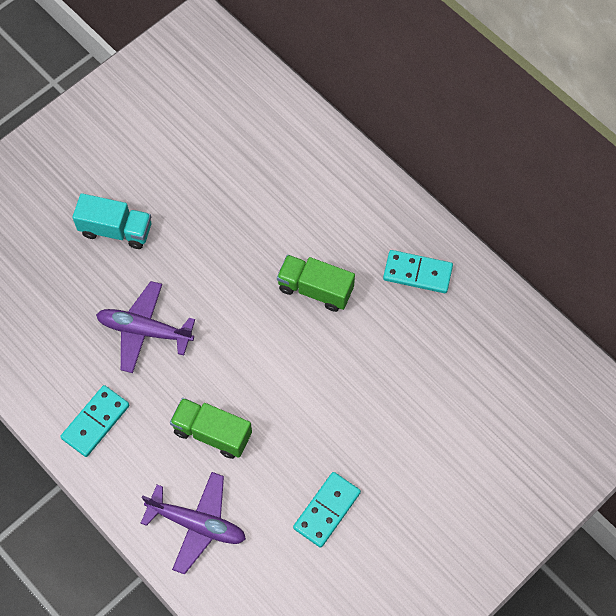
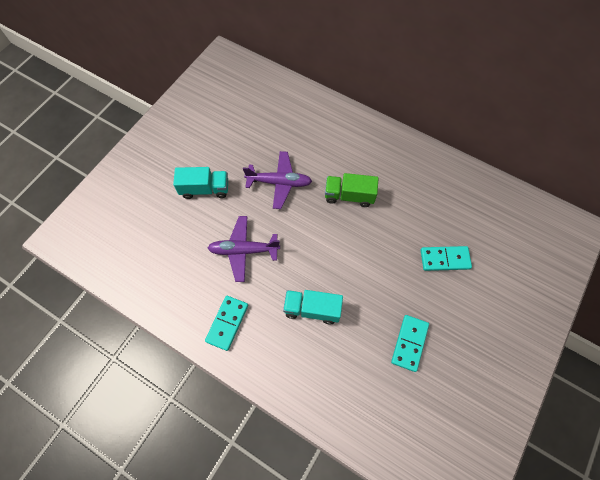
camera: 15 degrees left, 0 degrees up
(197, 524) = (322, 378): purple plane -> purple plane (279, 182)
(212, 433) = (312, 309): green truck -> turquoise truck
(417, 273) = (410, 170): turquoise domino -> turquoise domino (444, 259)

